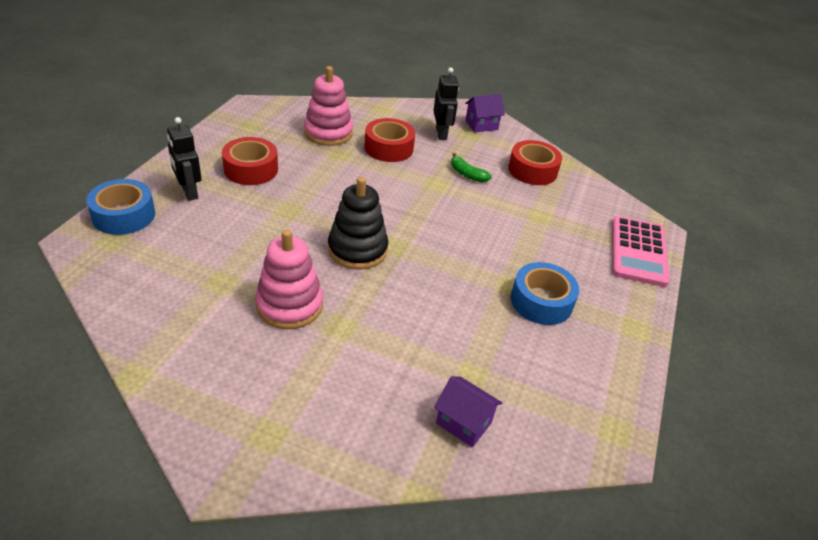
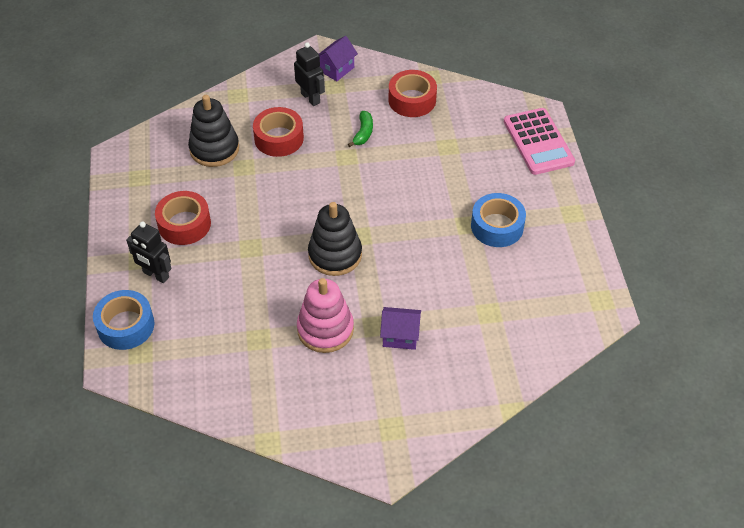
camera: 25 degrees left, 10 degrees up
(328, 133) = (214, 149): pink stacking toy -> black stacking toy
(463, 423) = (506, 349): purple house -> purple house (400, 336)
(467, 174) = (363, 133): green banana -> green banana turned 90 degrees counterclockwise

